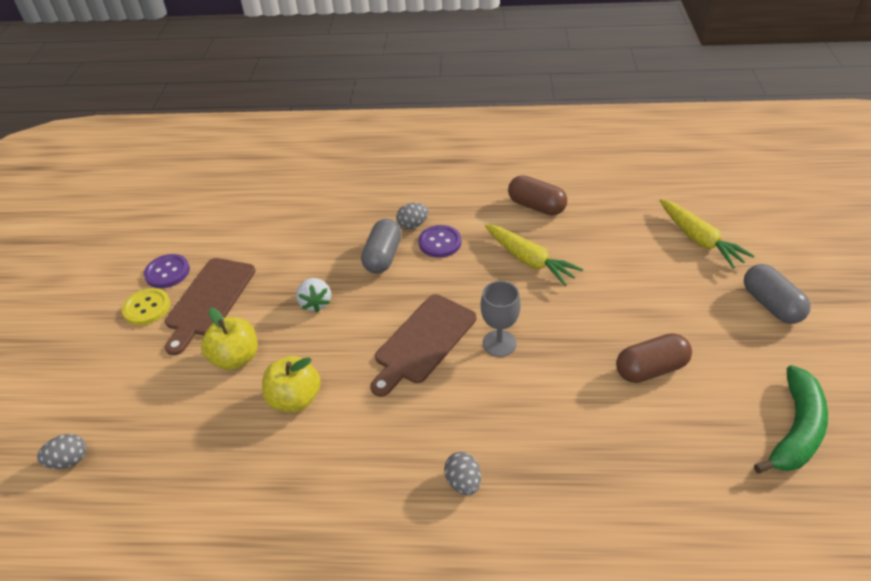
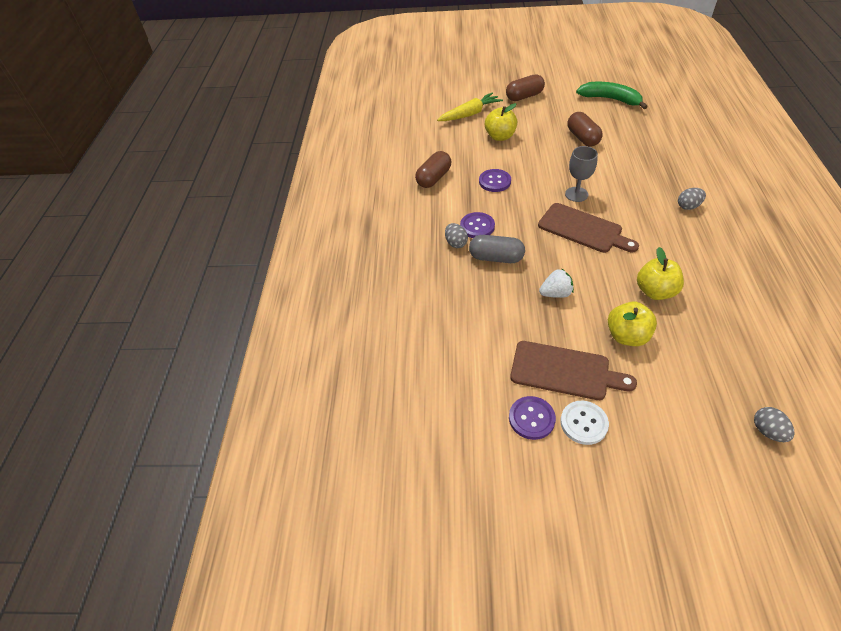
camera: 90 degrees left, 5 degrees up
(147, 308) = (583, 423): yellow button -> white button
(529, 260) = (494, 181): yellow carrot -> purple button
(641, 270) = (500, 136): none -> yellow apple
(771, 304) = (524, 96): grey capsule -> brown capsule

